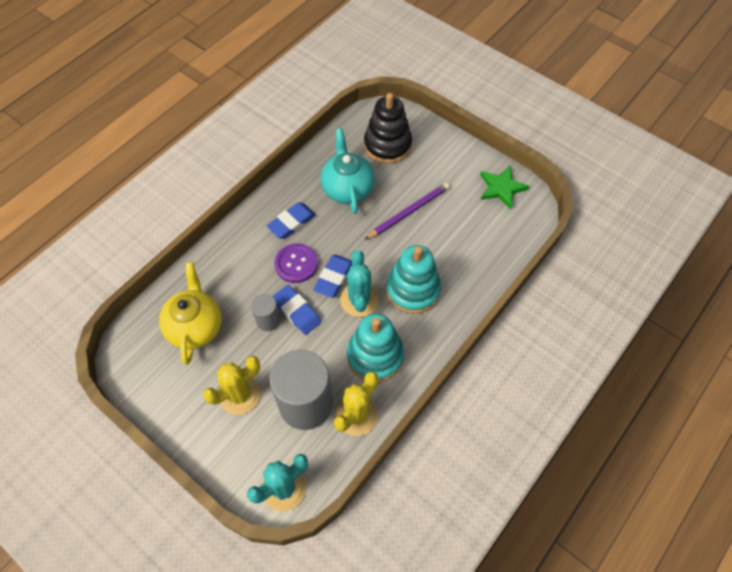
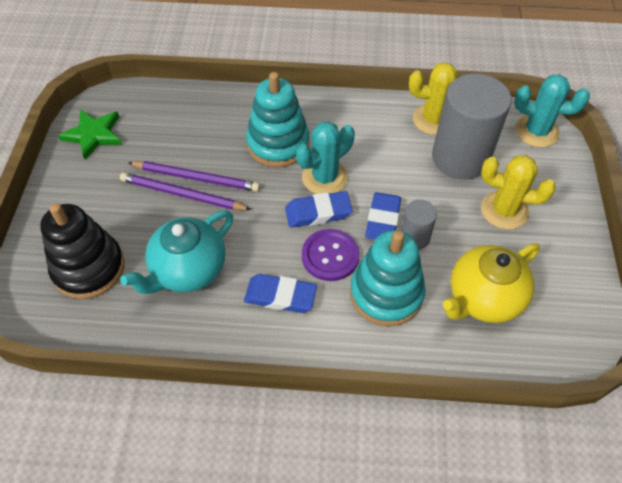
camera: 125 degrees left, 5 degrees down
(375, 356) = (370, 136): turquoise stacking toy -> turquoise stacking toy (386, 294)
(417, 226) = (196, 178): none -> purple pencil

